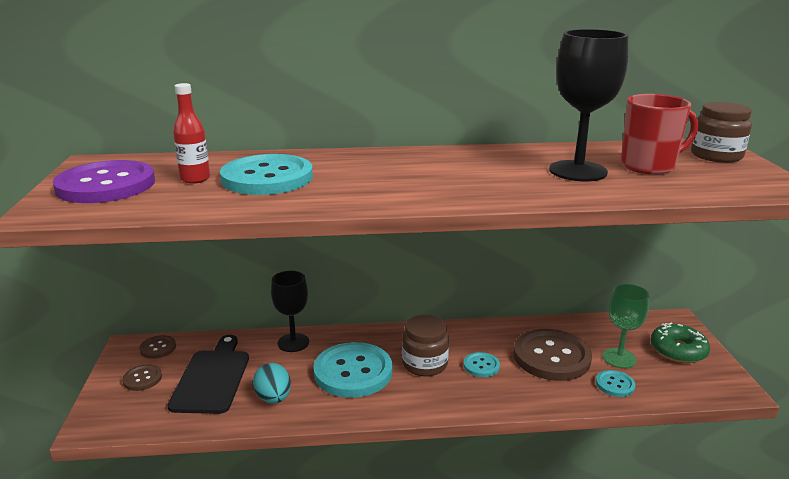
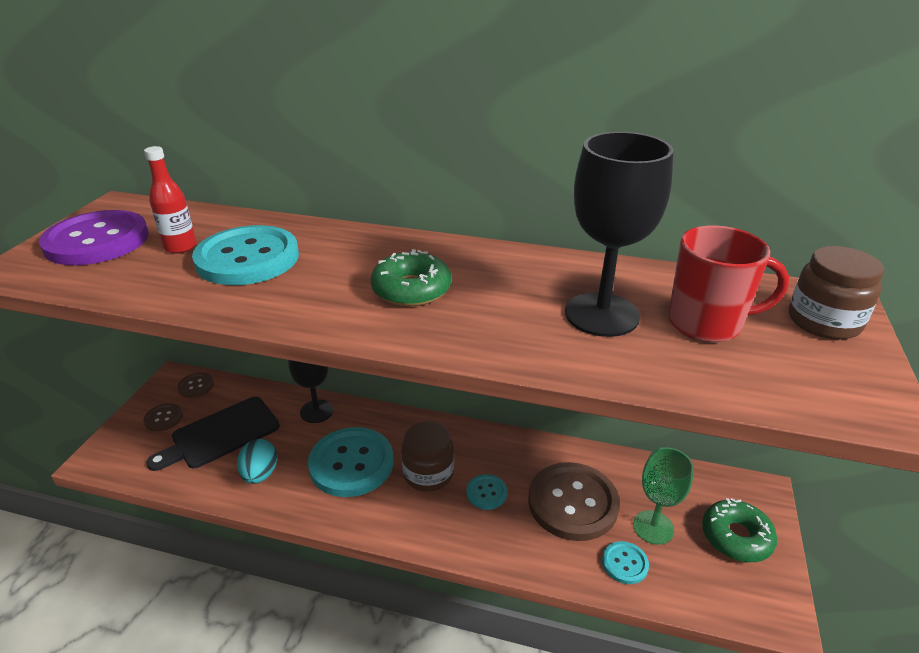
camera: 20 degrees right, 10 degrees up
(212, 378) = (221, 434): black cutting board -> black cutting board turned 150 degrees counterclockwise
(427, 177) = (411, 289): none -> green donut

